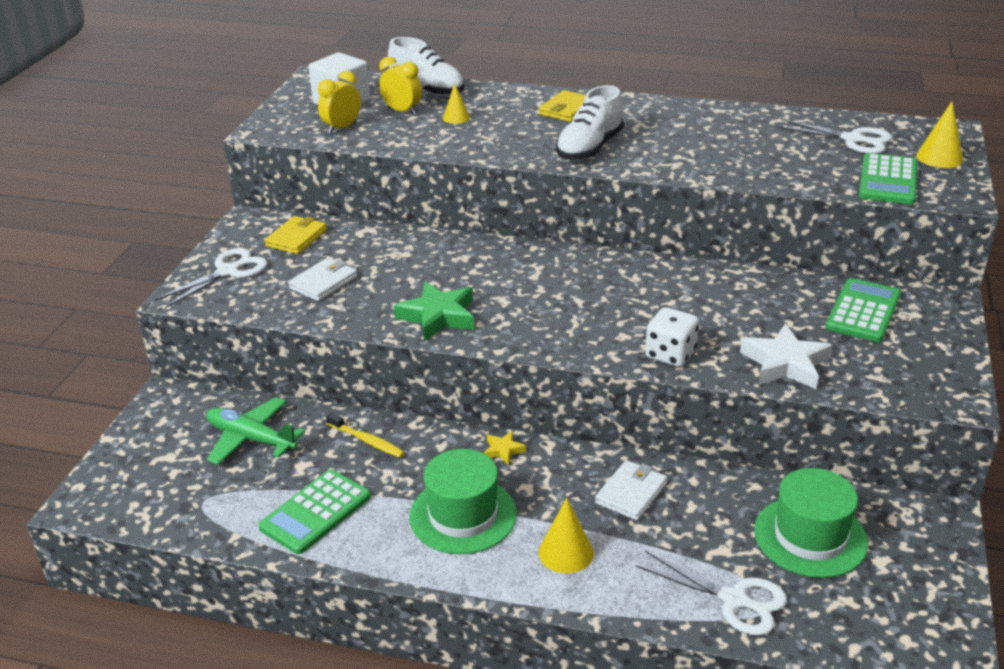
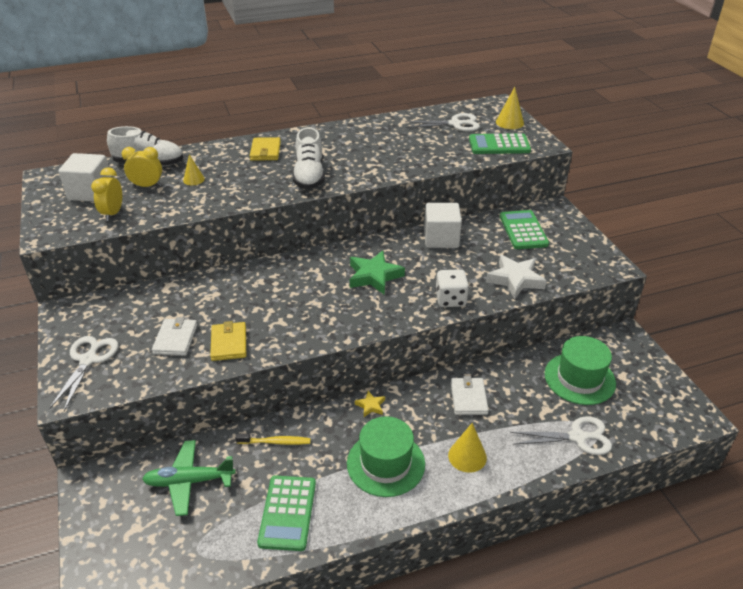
camera: 35 degrees left, 5 degrees up
(296, 238) = (119, 311): yellow wallet -> yellow wallet (229, 343)
(438, 316) = (284, 332): green star -> green star (374, 276)
(732, 284) = (441, 239): none -> white cube
(888, 180) = (499, 145): green calculator -> green calculator turned 105 degrees clockwise

